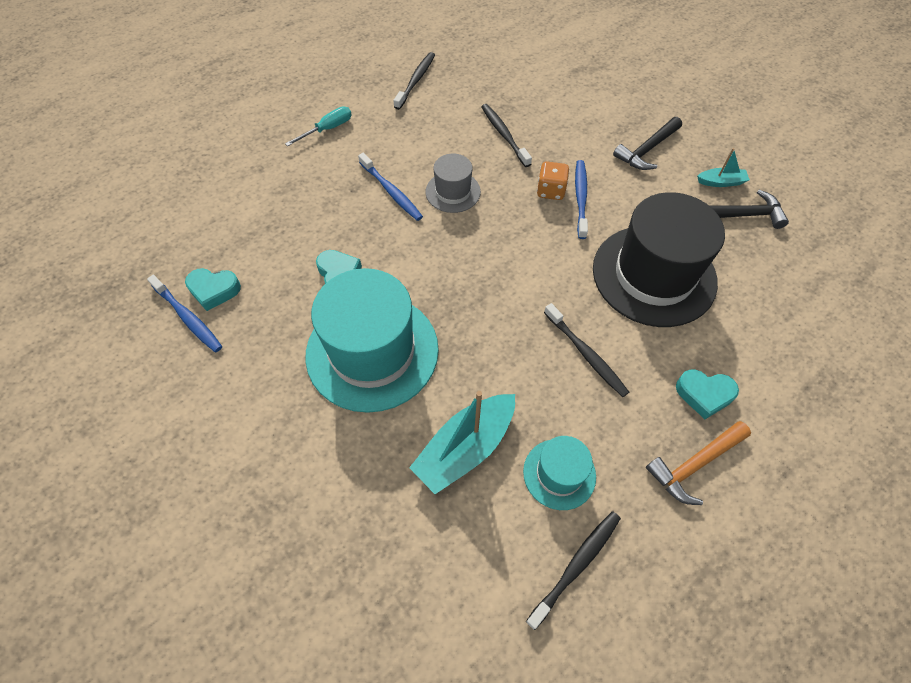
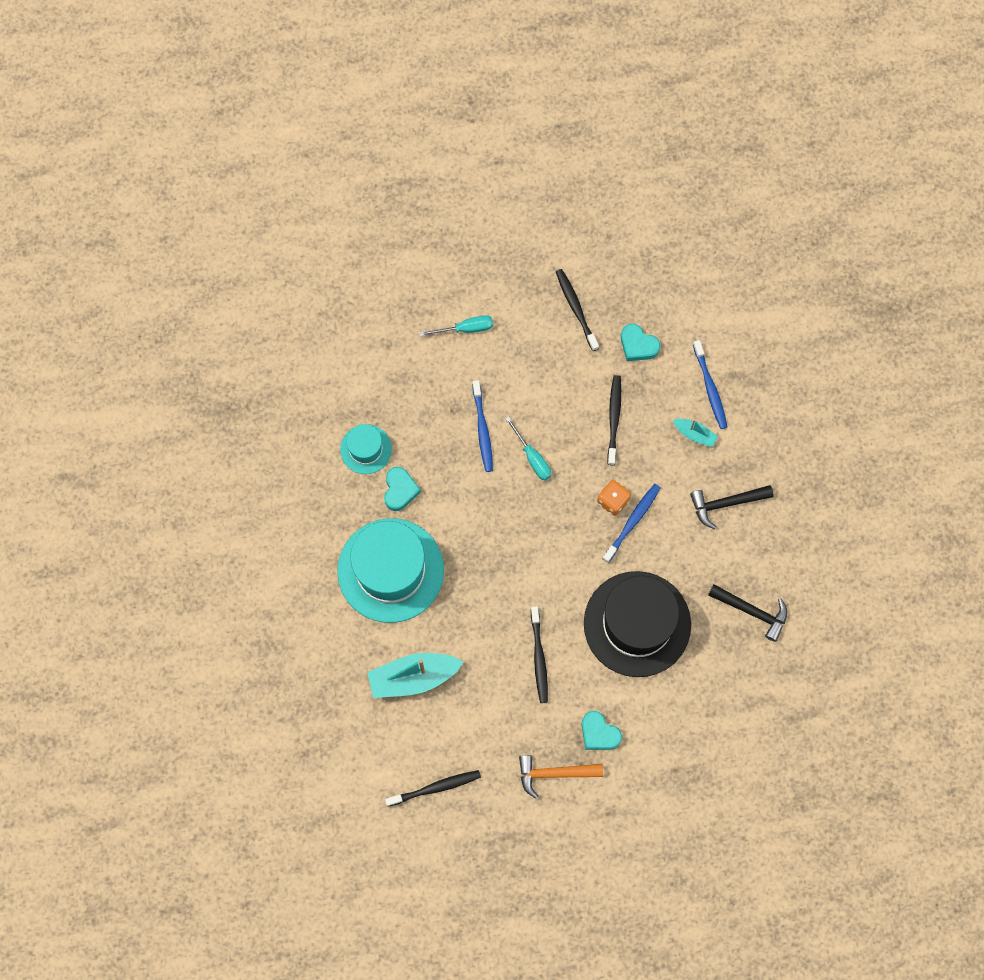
camera: 30 degrees right, 15 degrees up
(188, 318) = (274, 469): blue toothbrush -> blue toothbrush (710, 388)
(214, 290) = (302, 453): turquoise heart -> turquoise heart (638, 345)
(416, 80) = (576, 308): black toothbrush -> black toothbrush turned 75 degrees counterclockwise
(453, 192) = (532, 457): grey hat -> turquoise screwdriver
(559, 474) = (463, 728): turquoise hat -> turquoise hat (366, 449)
(721, 182) = (762, 571): turquoise boat -> turquoise boat (694, 434)

